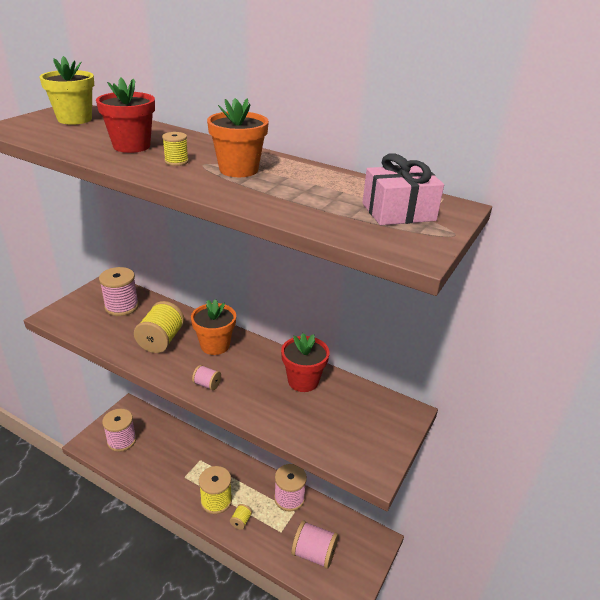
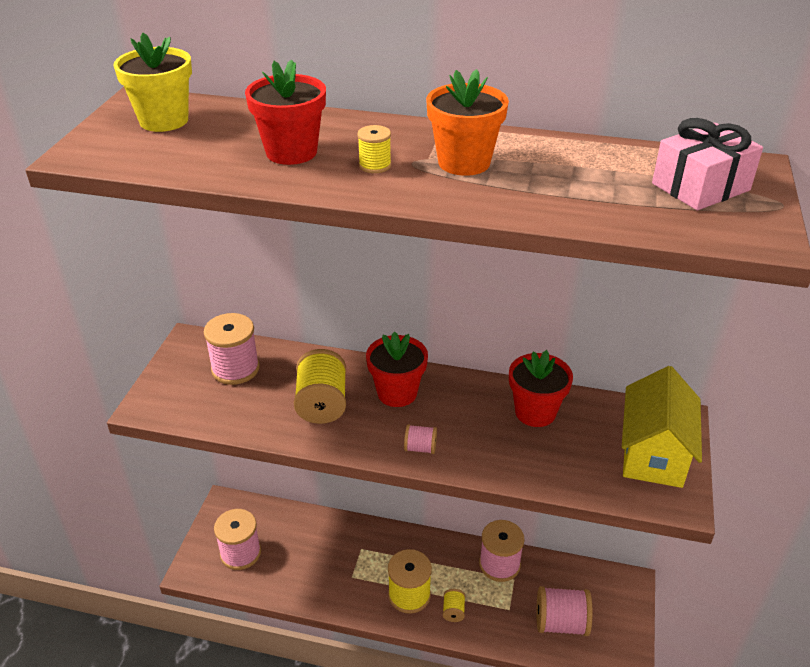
camera: 15 degrees left, 5 degrees up
(215, 345) = (397, 393): orange flower pot -> red flower pot
(374, 431) = (653, 453): none -> yellow house

